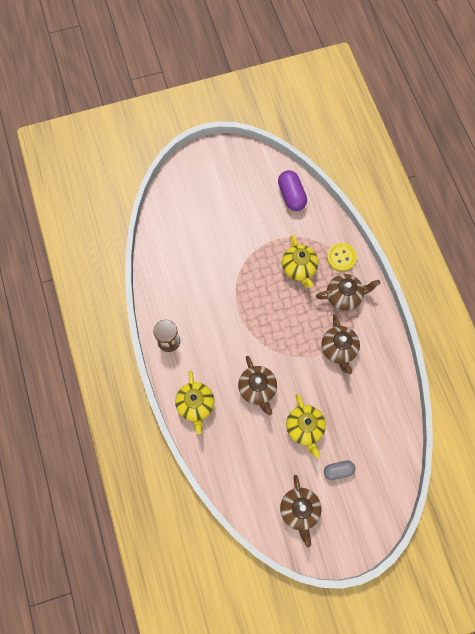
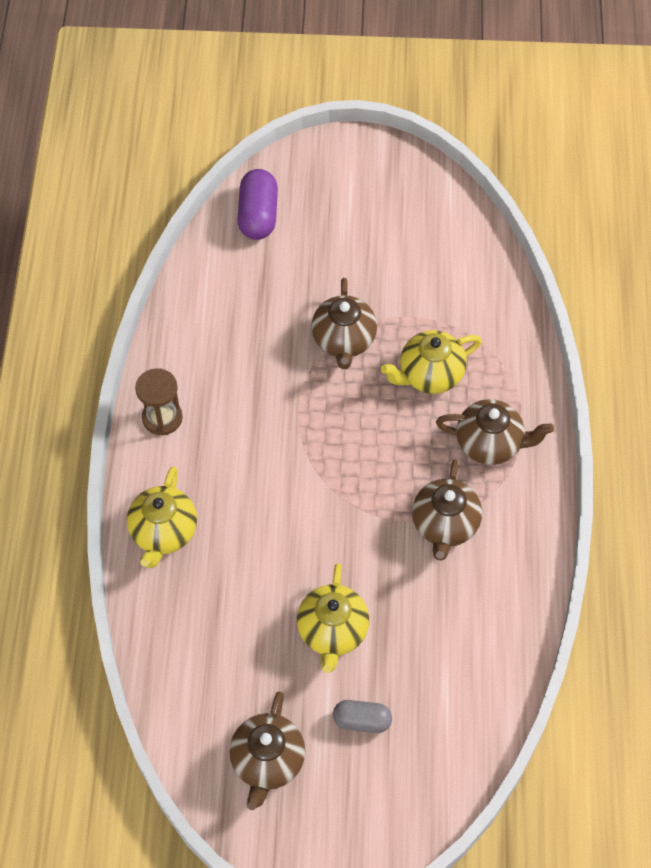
camera: 20 degrees right, 10 degrees down
(257, 389) = (278, 541): brown teapot -> brown teapot (344, 340)
(291, 195) = (464, 256): purple capsule -> purple capsule (258, 215)
(299, 268) = (430, 374): yellow teapot -> yellow teapot turned 60 degrees clockwise
(341, 257) = (510, 380): yellow button -> none

